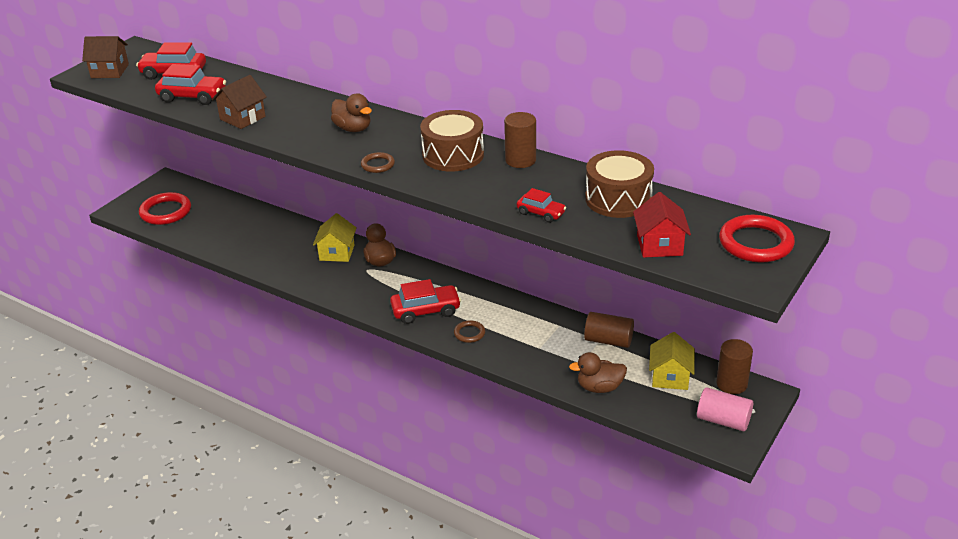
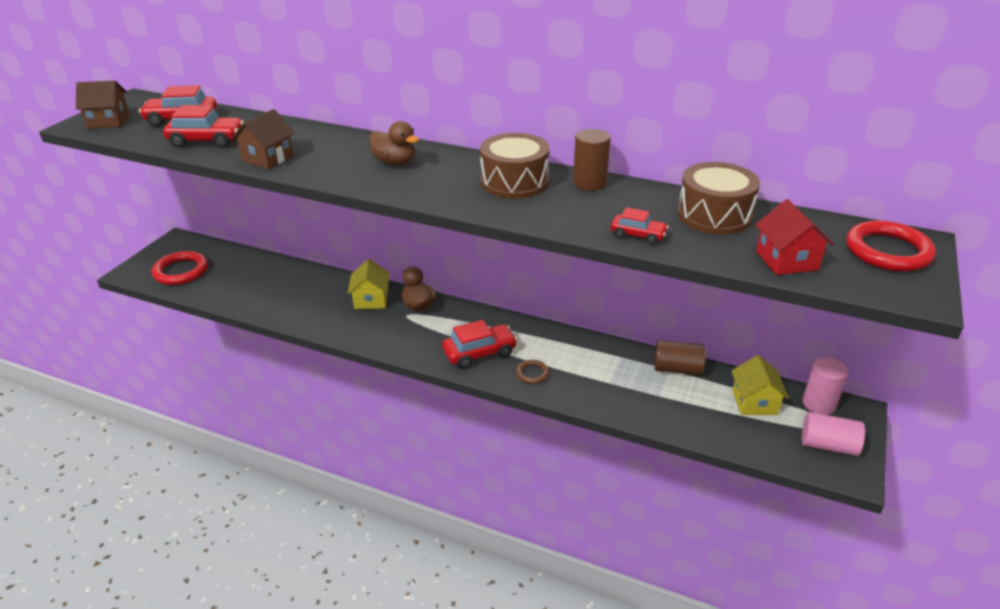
camera: 10 degrees left, 0 degrees up
(377, 165) = (434, 196): brown ring -> none
(599, 387) = (687, 421): brown duck -> none
(731, 384) = (819, 404): brown cylinder -> pink cylinder

